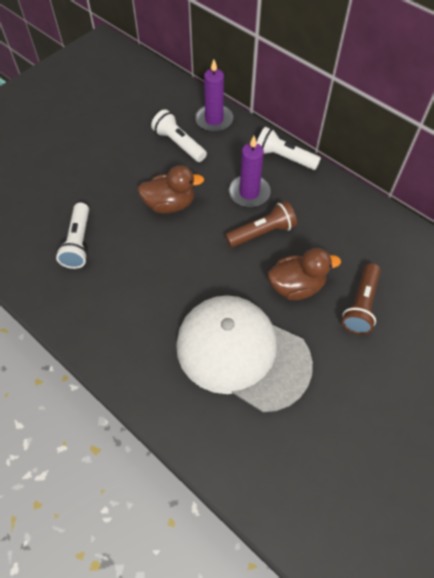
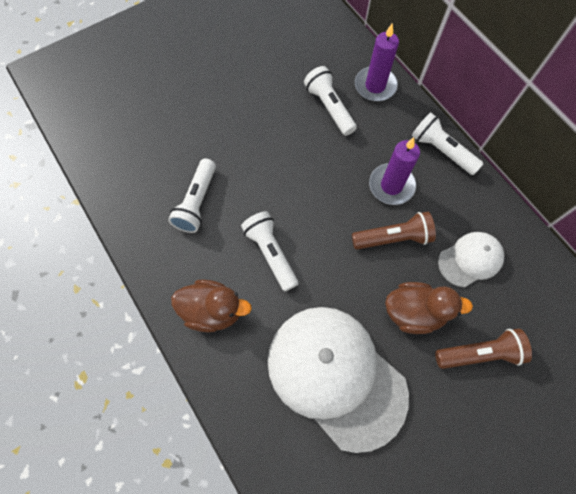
camera: 15 degrees right, 10 degrees up
(157, 269) = (271, 253): none -> white flashlight
(170, 204) = (302, 179): brown duck -> brown duck (213, 310)
(332, 235) = (470, 259): none -> white cap
(360, 305) = (479, 353): brown flashlight -> brown flashlight turned 135 degrees counterclockwise

